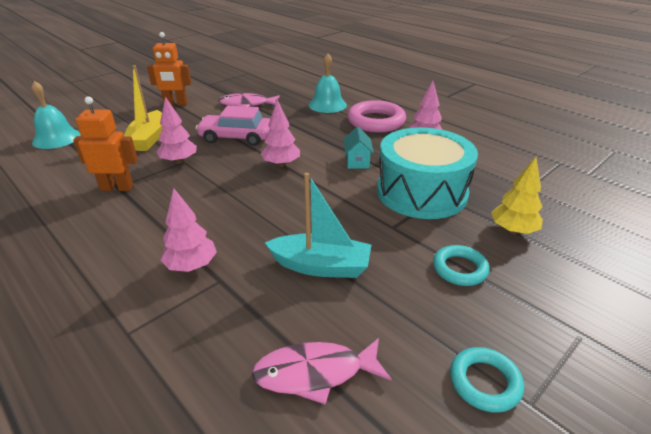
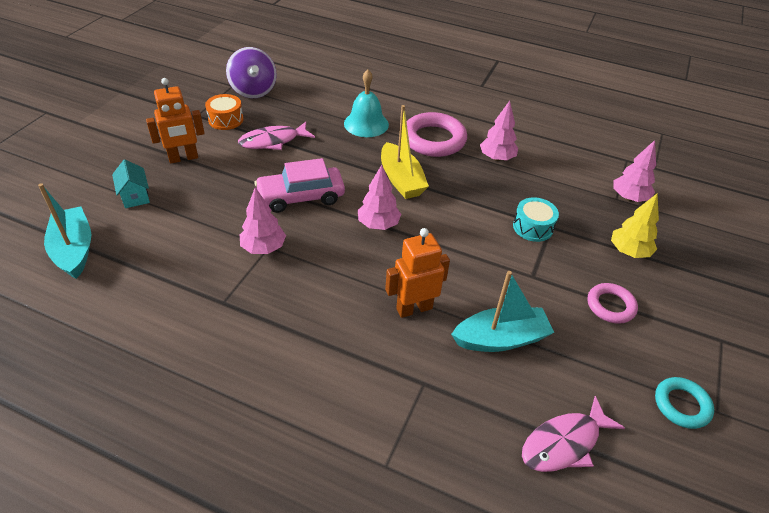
camera: 25 degrees left, 10 degrees up
(56, 138) = (74, 250): turquoise bell -> turquoise boat
(117, 188) = (224, 304): orange robot -> orange robot (414, 308)
(148, 139) = (197, 223): yellow boat -> yellow boat (401, 180)
(192, 266) = (386, 376): pink tree -> pink tree (629, 198)
(225, 89) = (226, 120): none -> orange drum
(259, 77) = (253, 91): none -> purple spinning top
(357, 161) = (451, 202): turquoise house -> turquoise house (135, 196)
(421, 192) = (533, 227): turquoise drum -> turquoise drum, size x0.45
(459, 269) = (610, 306): turquoise ring -> pink ring

